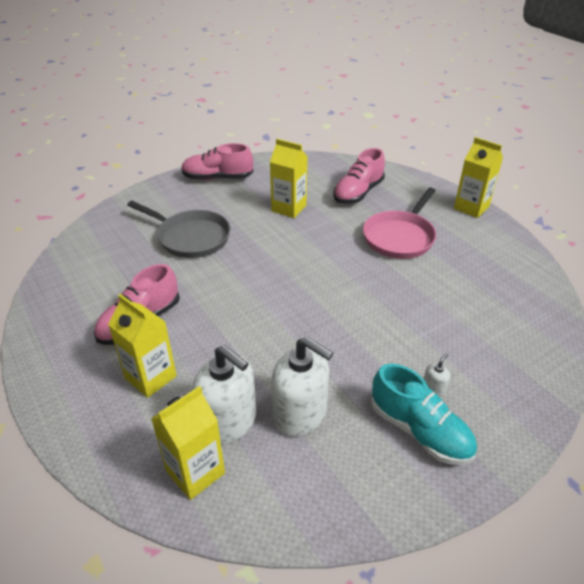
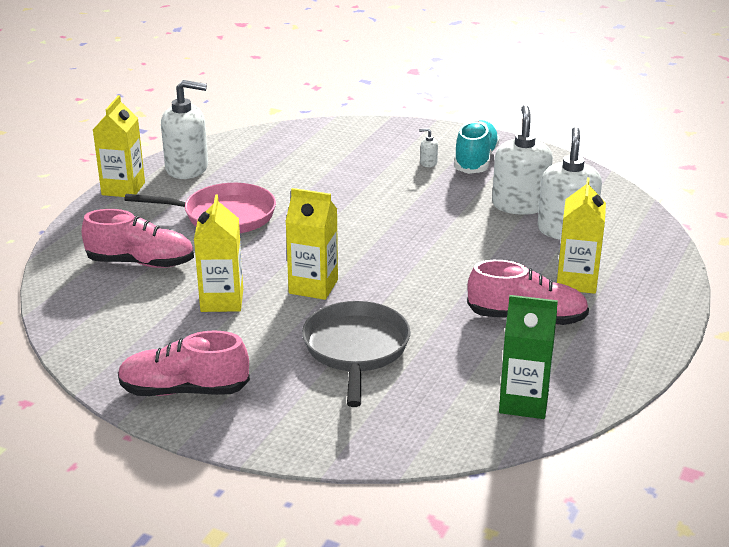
camera: 120 degrees left, 10 degrees down
(72, 278) = (524, 402): none -> green carton
(195, 472) = (621, 228): yellow carton -> yellow carton (313, 286)
(217, 178) = (184, 390): pink shoe -> pink shoe turned 120 degrees clockwise
(493, 241) = (187, 168): none -> white soap dispenser

